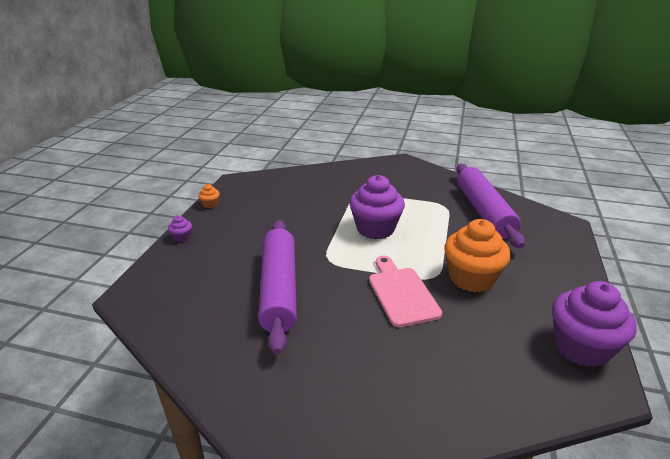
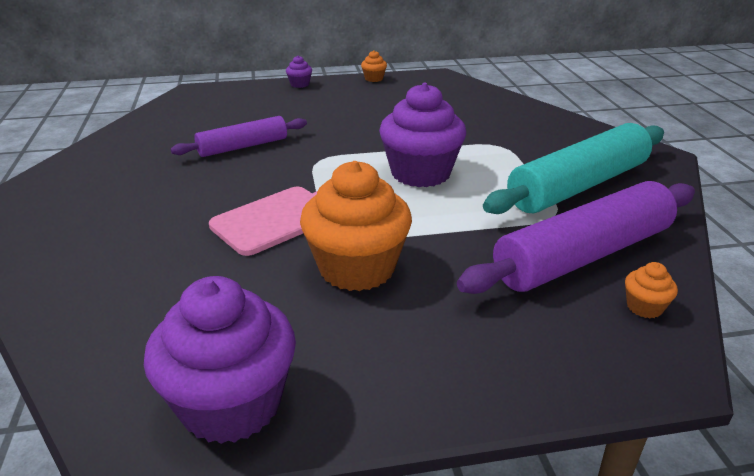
camera: 65 degrees right, 0 degrees up
(279, 289) = (243, 147): purple rolling pin -> purple rolling pin, size x0.58
(420, 190) = (578, 186): none -> turquoise rolling pin
(527, 213) = (644, 307): none -> orange cupcake

